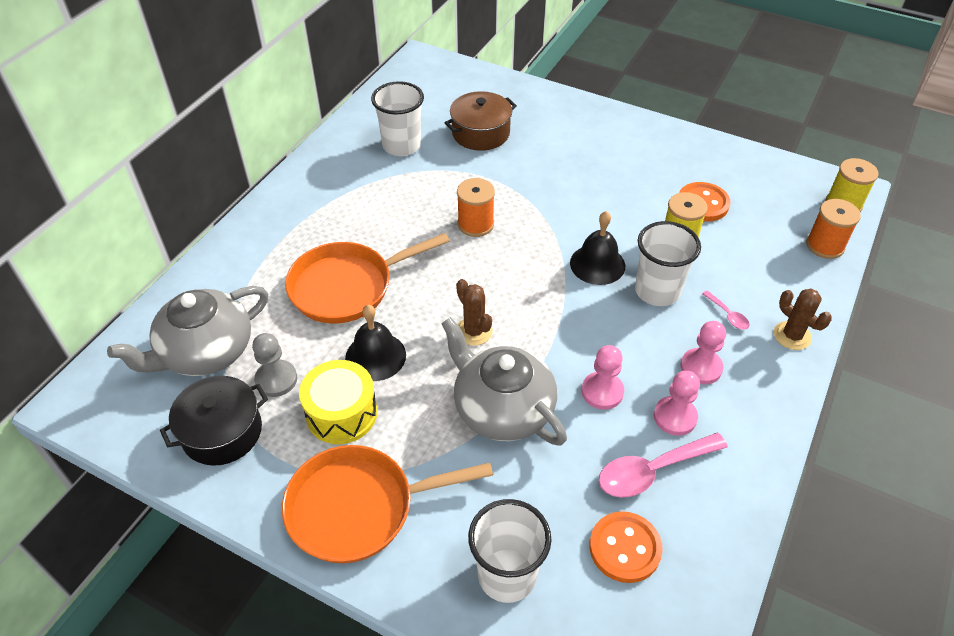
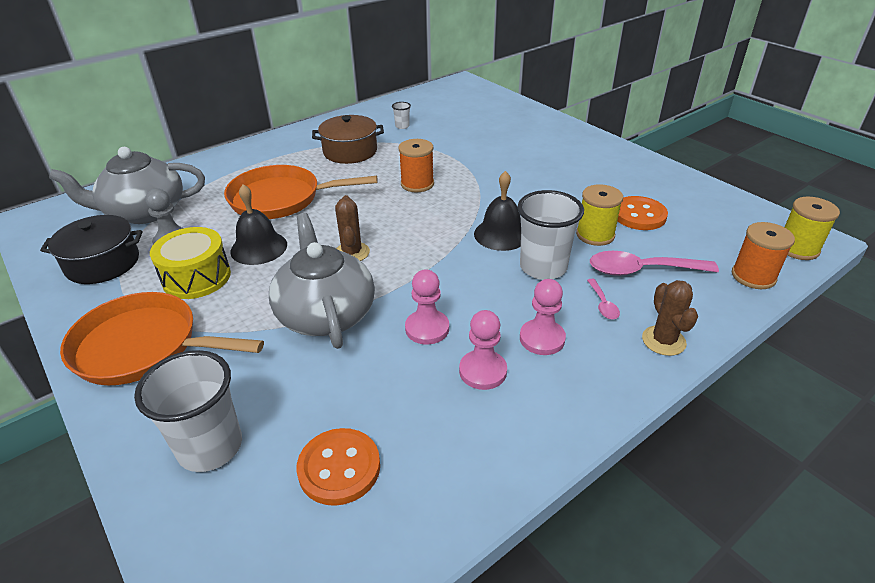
camera: 25 degrees right, 10 degrees down
(401, 145) = (402, 126): white cup -> white cup, size x0.44
(480, 133) = (471, 130): brown pot -> brown pot (350, 151)
(652, 471) = (423, 409): pink spoon -> pink spoon (641, 270)

